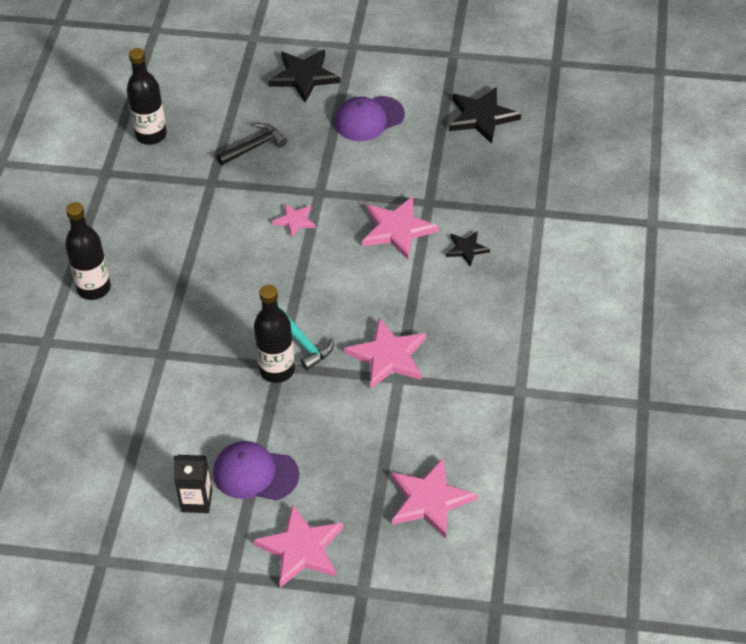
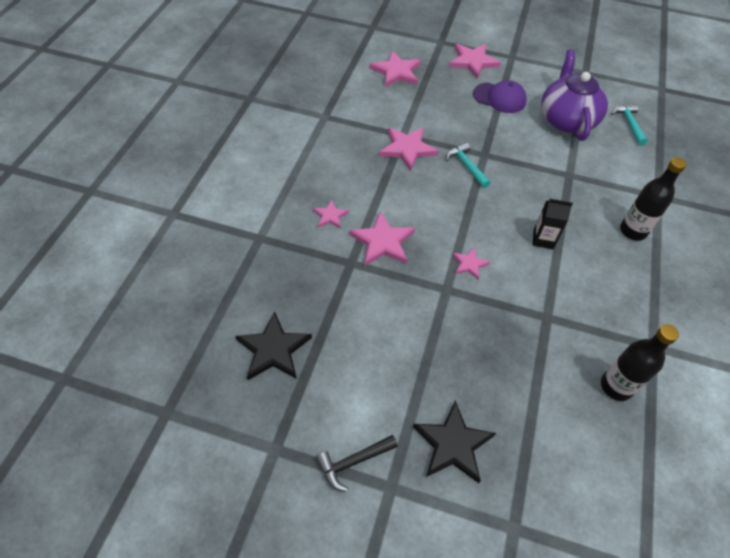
camera: 175 degrees left, 5 degrees up
(53, 457) = (629, 124): none -> turquoise hammer
(151, 449) = (566, 119): none -> purple teapot
(196, 501) = (534, 90): black carton -> black carton (543, 239)
(254, 147) = (507, 352): black hammer -> black hammer (353, 462)
(277, 370) = (486, 152): black bottle -> none
(369, 119) = (388, 367): purple cap -> none
(466, 249) = (330, 216): black star -> pink star

